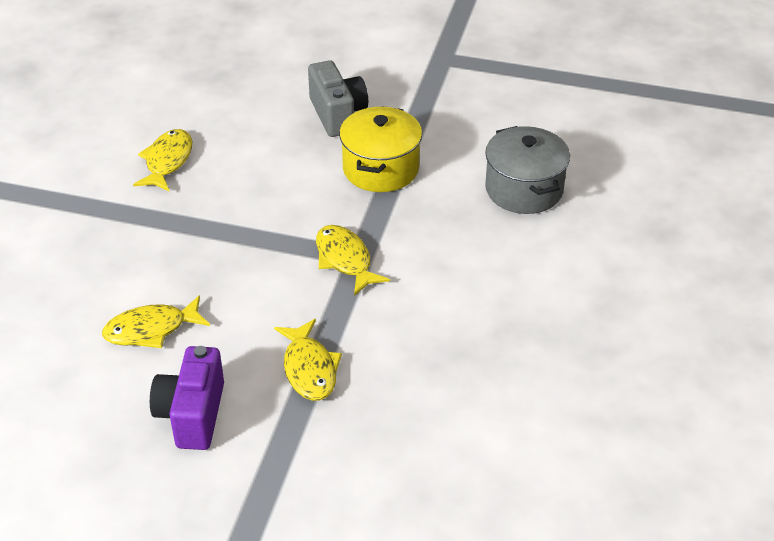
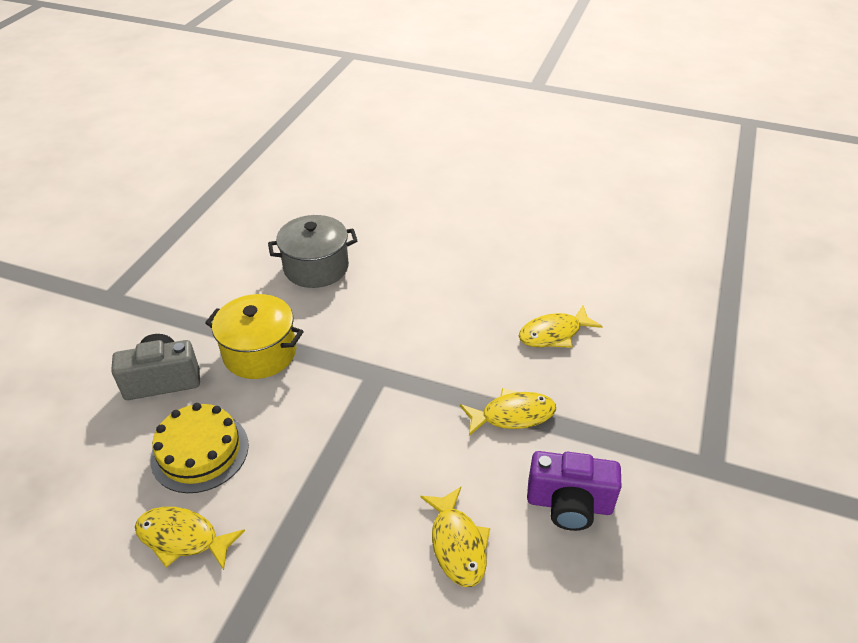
camera: 85 degrees left, 0 degrees up
(255, 153) = (200, 451): none -> yellow cake
(345, 260) = (380, 385): yellow fish -> yellow fish (554, 334)

